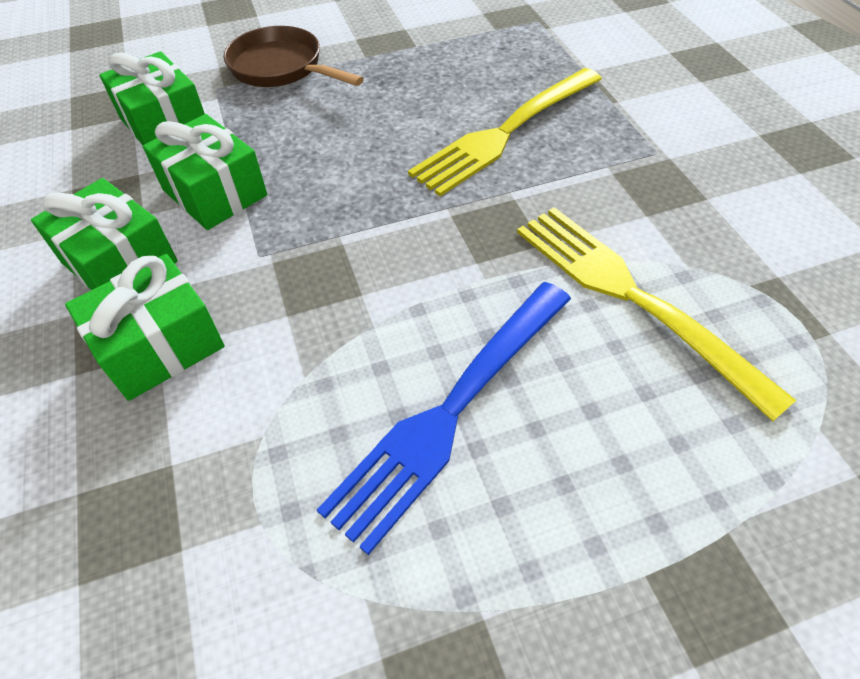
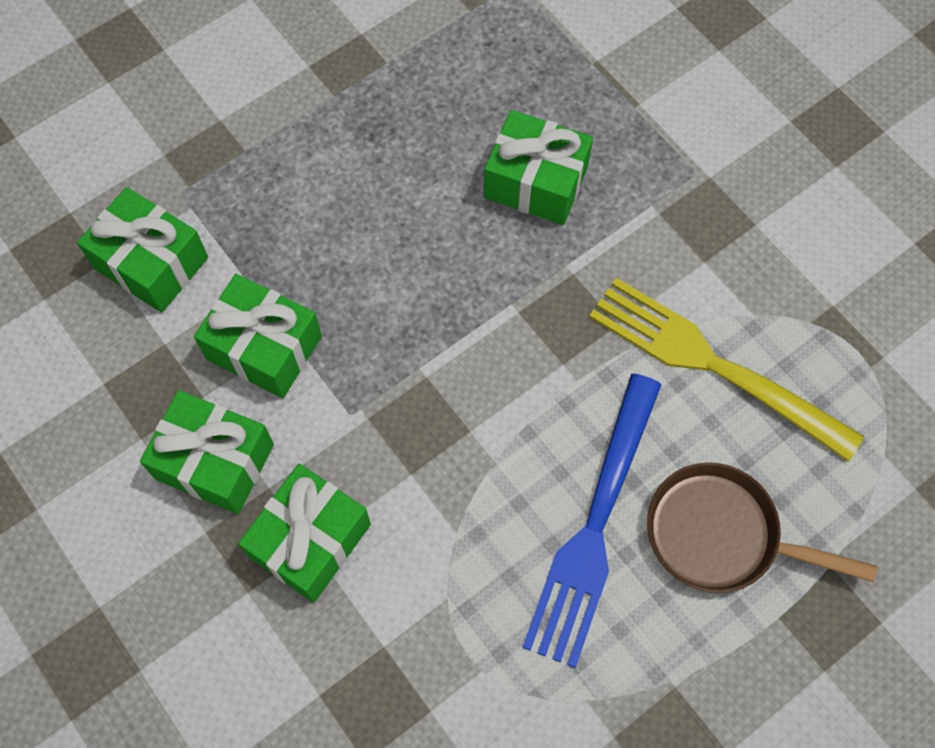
camera: 20 degrees left, 15 degrees up
(281, 68) = (242, 139): brown pan -> brown pan (720, 535)
(505, 132) = (535, 182): yellow fork -> green gift

